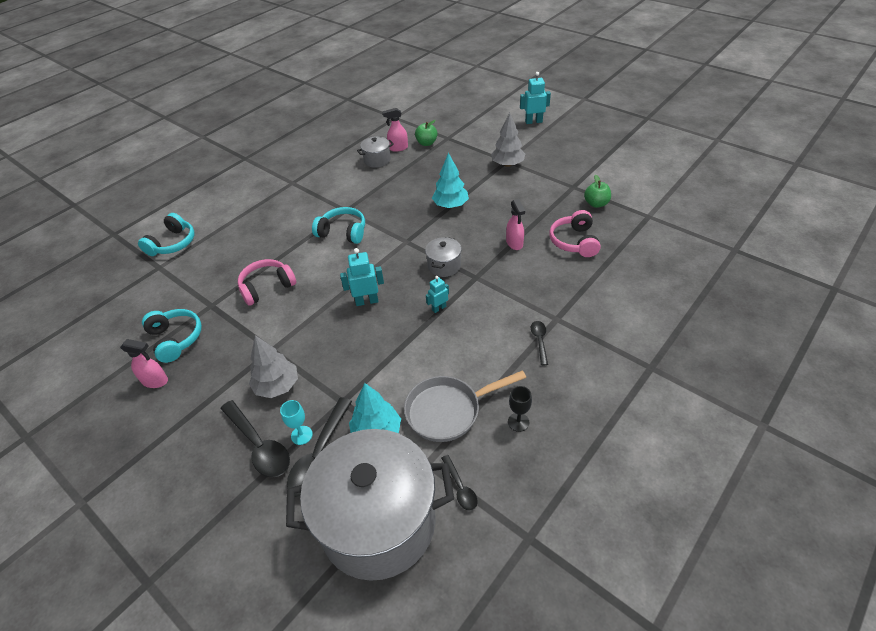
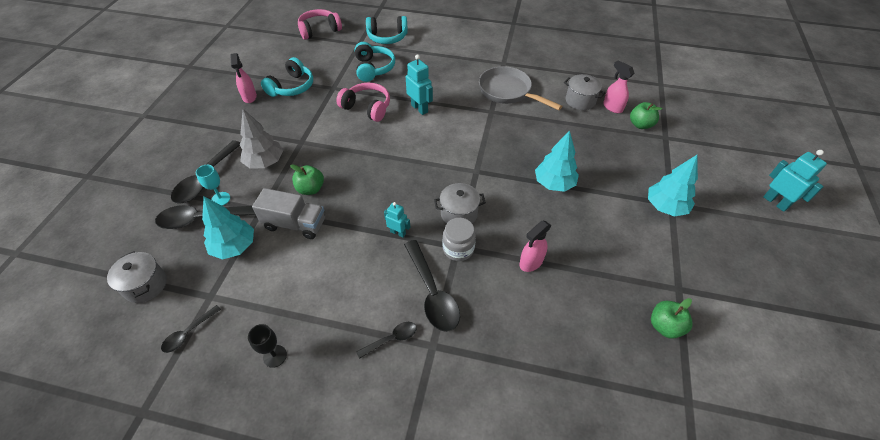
camera: 60 degrees right, 5 degrees up
(343, 232) = (460, 123): turquoise headphones -> turquoise headphones (373, 68)
(344, 356) = (310, 189): none -> green apple
(367, 301) = (381, 176): turquoise robot -> turquoise robot (419, 108)
(378, 522) = (145, 285): grey pot -> grey pot, size x0.41
(380, 378) = (295, 224): none -> grey truck
(448, 411) = (272, 290): grey pan -> grey pan (508, 92)
(478, 277) = (458, 249): none -> grey jar
(507, 164) = (665, 207): grey tree -> turquoise tree
(511, 305) = (432, 293): none -> black spoon
(574, 241) = (573, 323): pink headphones -> pink headphones (319, 30)

